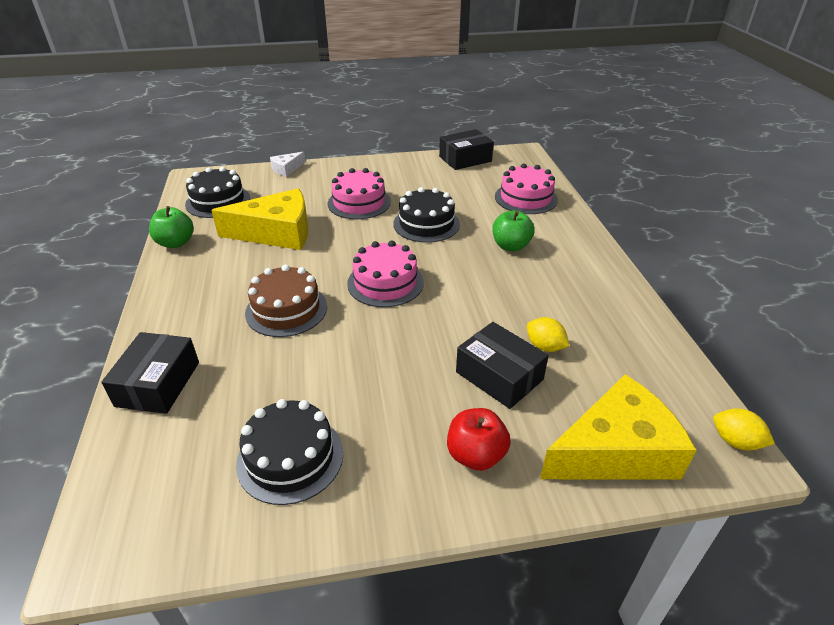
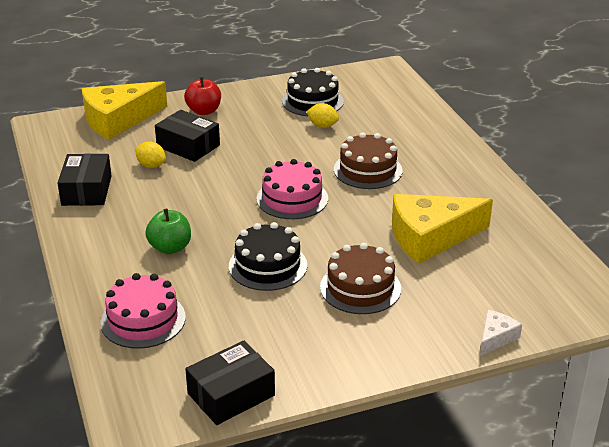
camera: 170 degrees right, 5 degrees down
(158, 384) = (423, 121): black box -> black box (87, 190)
(175, 243) = (524, 215): green apple -> none
(218, 201) = (535, 271): black cake -> none
(359, 203) = (360, 288): pink cake -> brown cake
(735, 441) = (40, 130): yellow lemon -> yellow lemon (322, 126)

